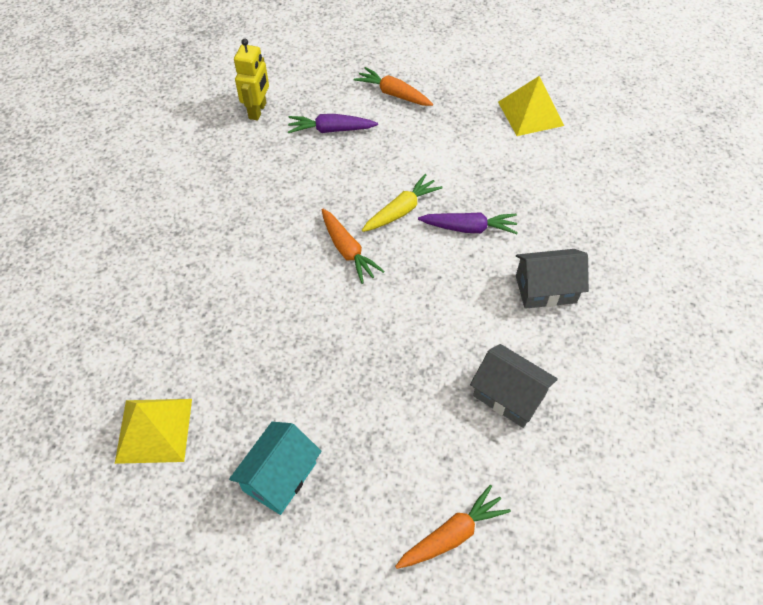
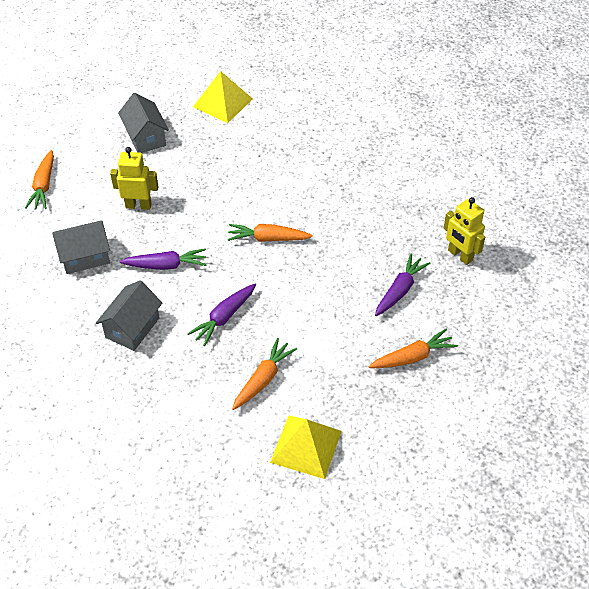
camera: 125 degrees right, 5 degrees down
(280, 477) = (145, 137): turquoise house -> grey house
(397, 398) = (138, 205): none -> yellow robot
(401, 210) = (277, 287): yellow carrot -> none
(453, 313) = (166, 265): none -> purple carrot
(501, 167) = (263, 379): none -> orange carrot

